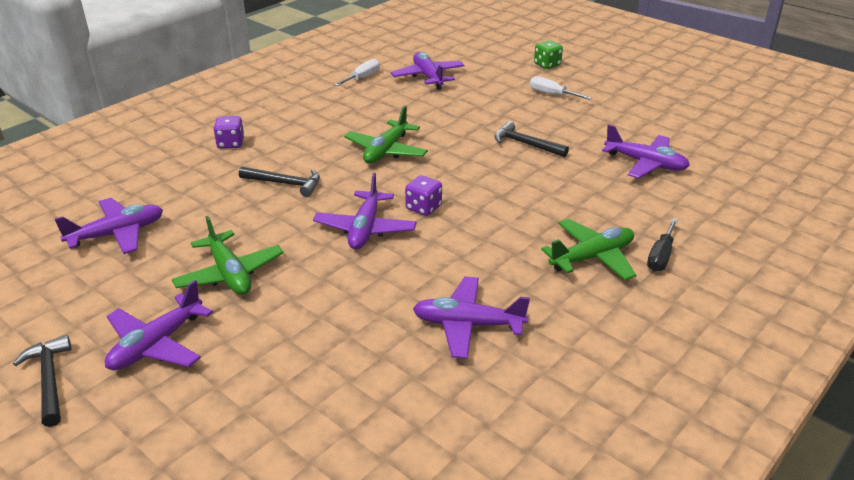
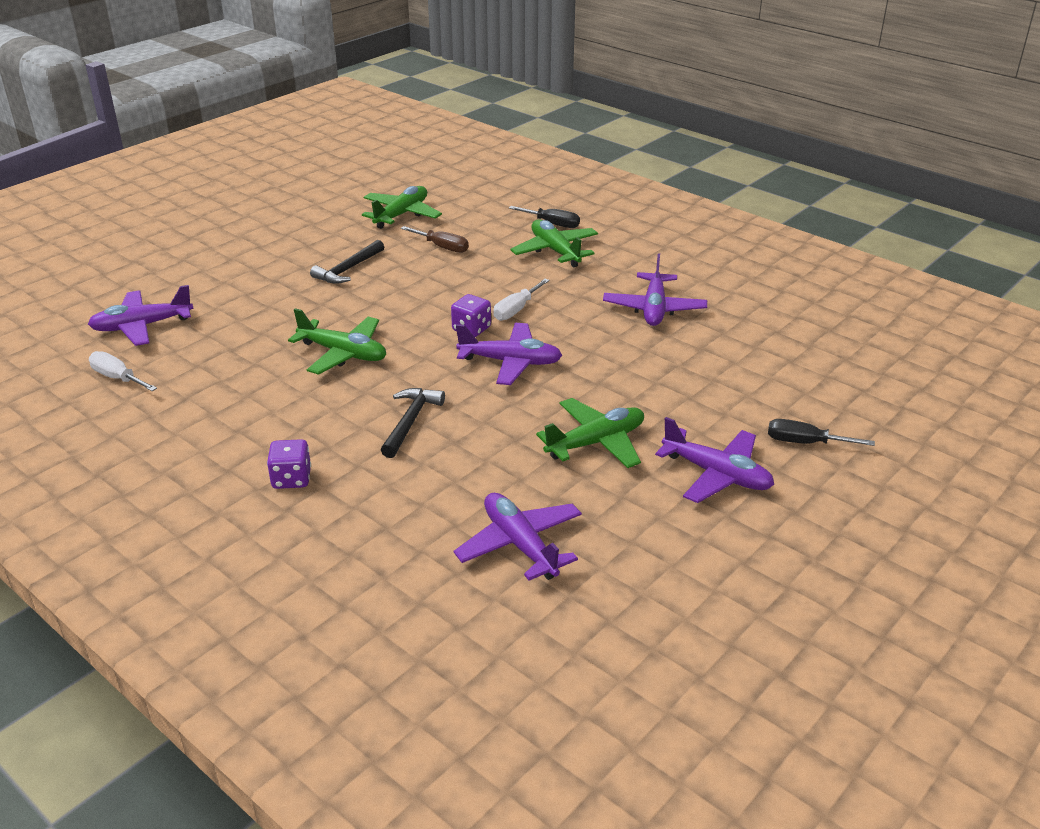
camera: 90 degrees left, 0 degrees up
(49, 380) = (785, 537): black hammer -> none
(184, 418) = (805, 442): none -> black screwdriver
(547, 65) = (148, 246): green dice -> none
(552, 94) = (232, 248): white screwdriver -> white screwdriver (516, 310)
(581, 188) = (442, 247): none -> brown screwdriver
(645, 163) = (401, 215): purple plane -> green plane

